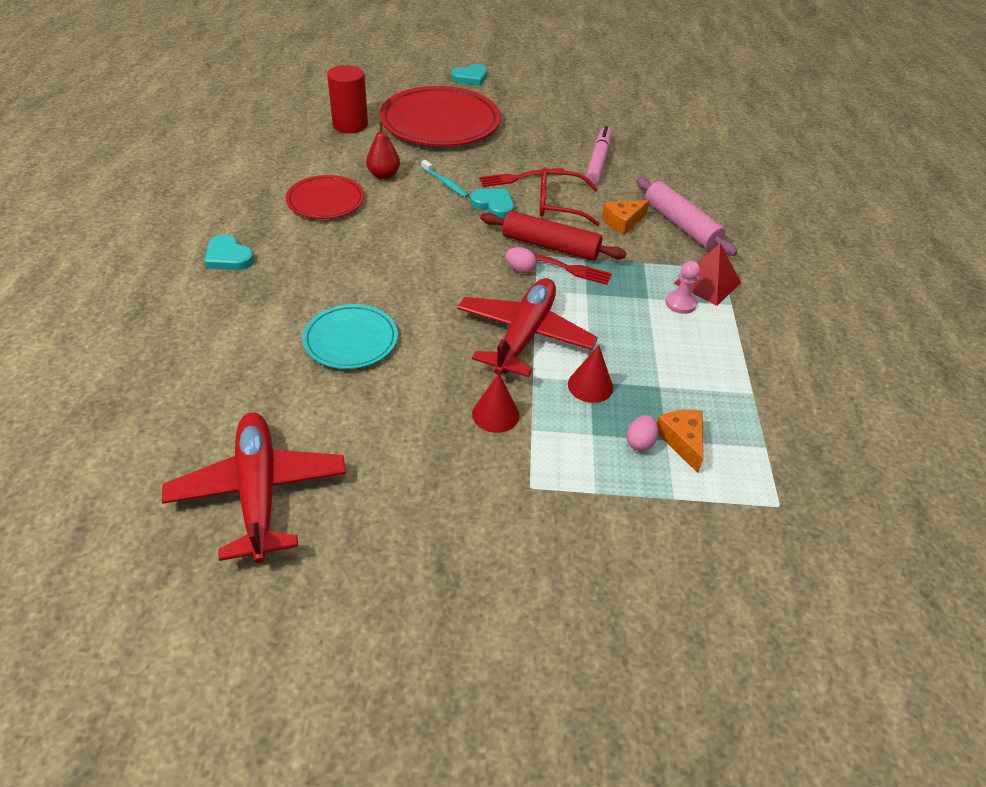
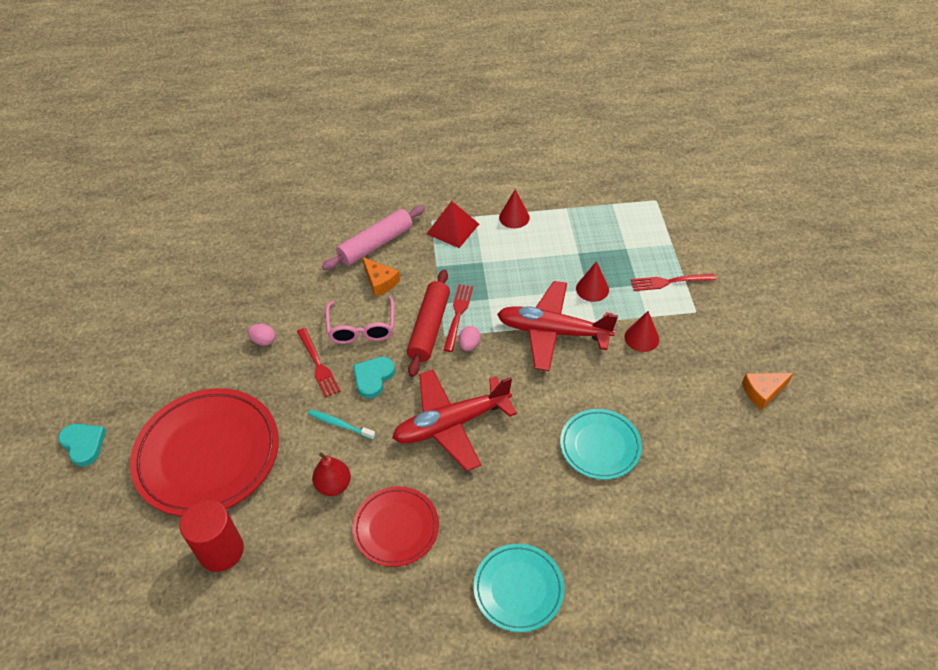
camera: 95 degrees left, 5 degrees up
(228, 257) = (518, 589): turquoise heart -> turquoise plate
(259, 492) = (772, 460): red plane -> red plane (451, 424)
(445, 183) = (340, 425): turquoise toothbrush -> turquoise toothbrush turned 105 degrees counterclockwise
(559, 205) = (361, 328): red glasses -> pink glasses
(593, 472) = (669, 282): none -> red fork
(598, 161) = (277, 305): pink marker -> none
(640, 442) = (634, 261): pink egg -> pink egg (263, 341)
(680, 303) = (483, 243): pink pawn -> none
(682, 441) = (624, 241): orange cheese -> orange cheese (762, 392)
(730, 338) = (514, 217): none -> red cone

